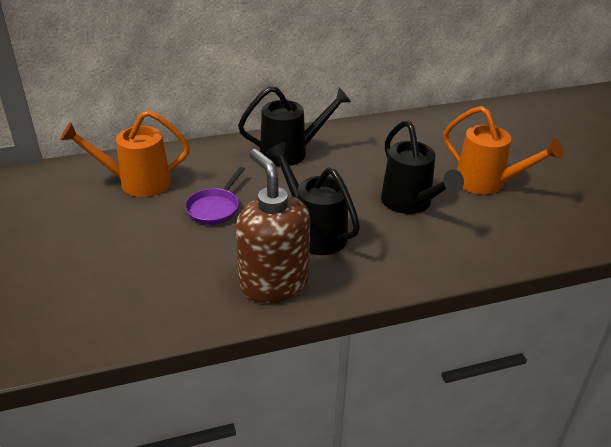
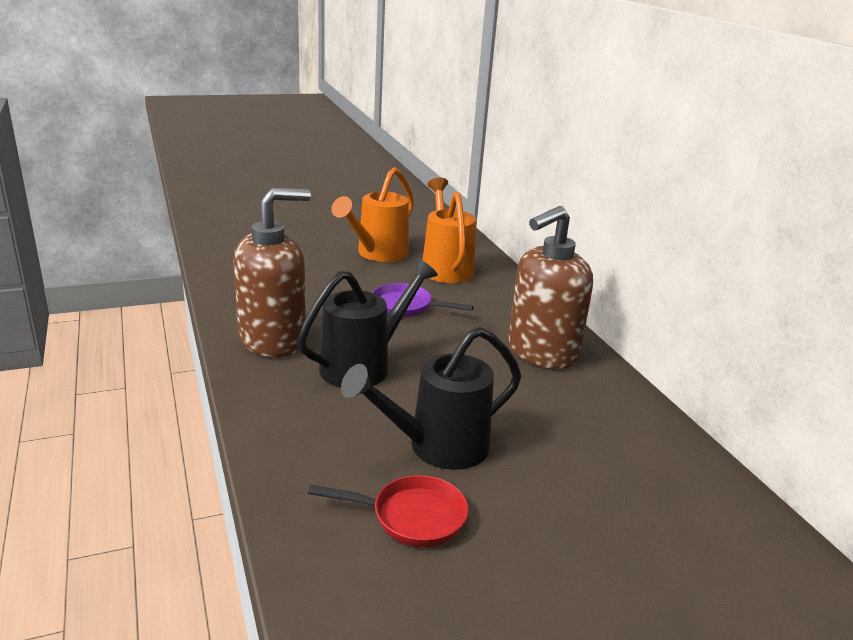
camera: 85 degrees right, 10 degrees down
(290, 153) = (541, 352): black watering can -> brown soap dispenser
(477, 216) = (411, 517): none -> red pan
(486, 183) = (519, 545): orange watering can -> orange watering can (378, 254)

